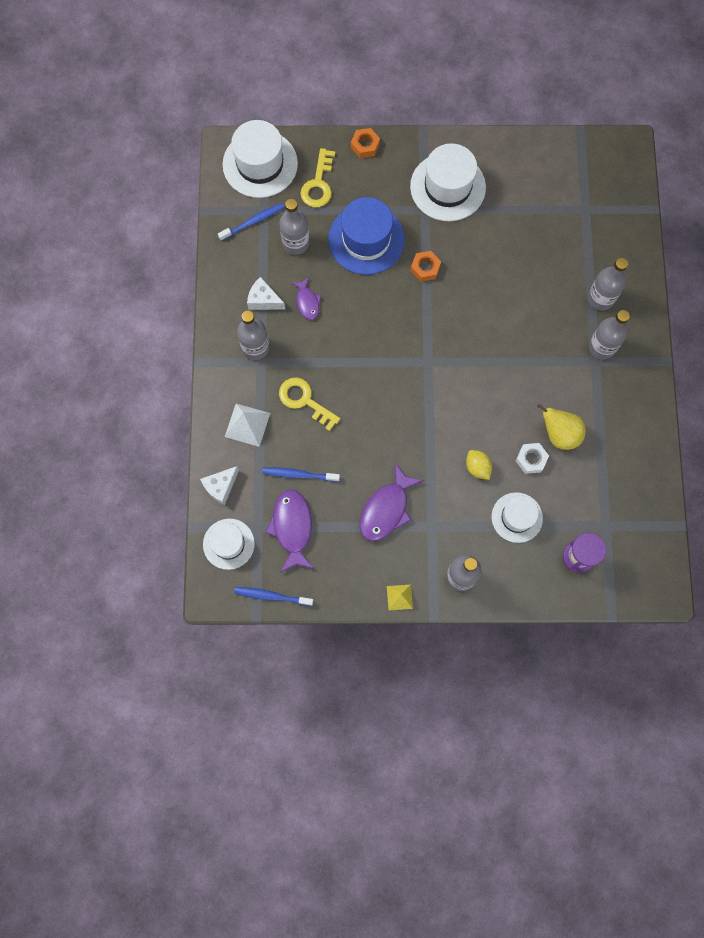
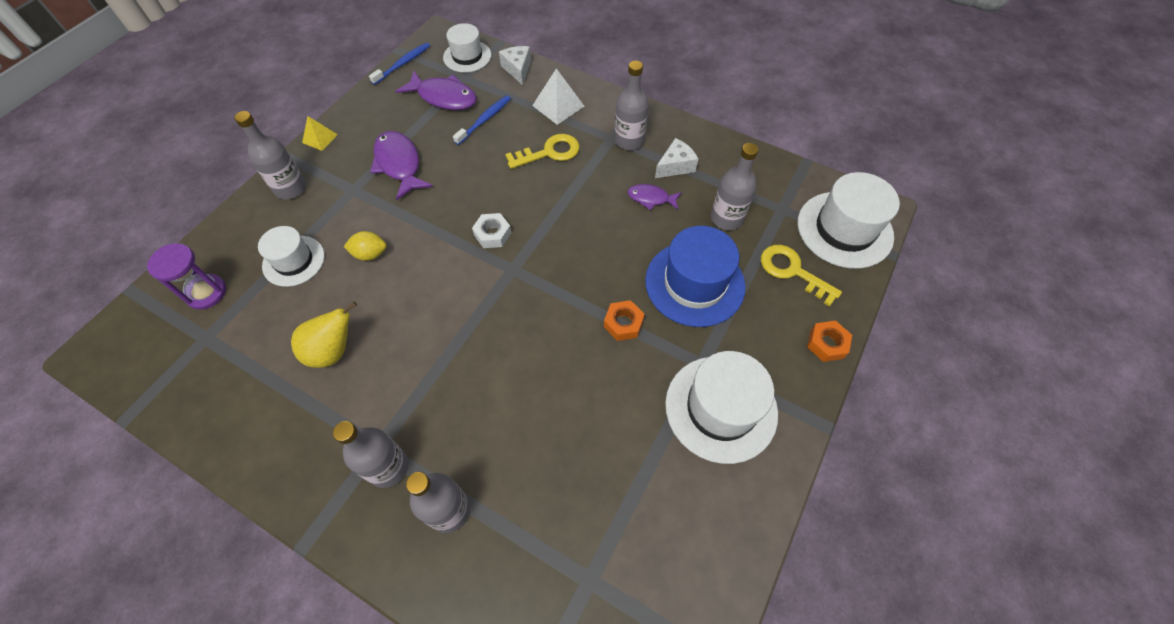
camera: 120 degrees right, 15 degrees down
(253, 222) = (772, 194): blue toothbrush -> none
(531, 459) = (334, 306): white nut -> white nut (492, 234)

